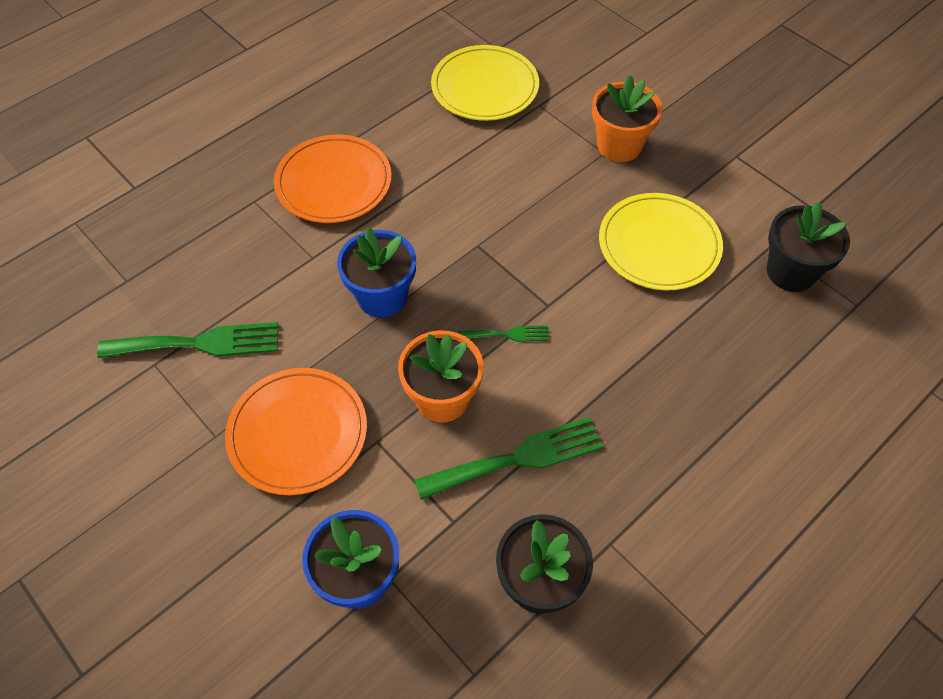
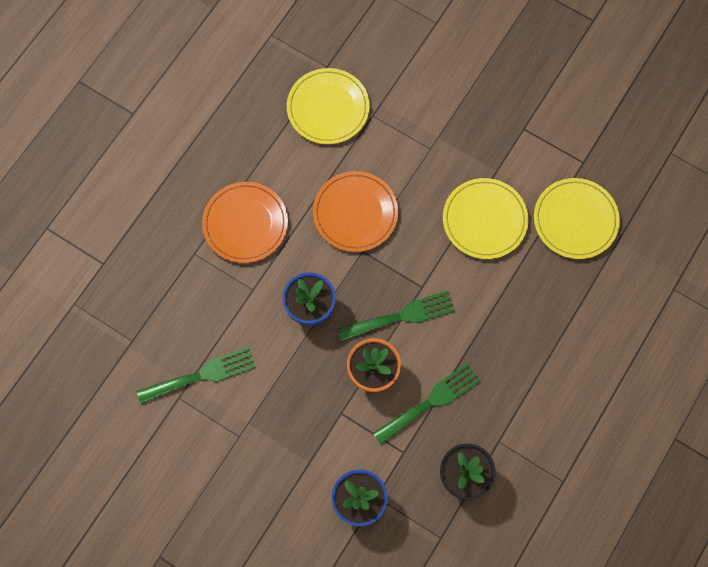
camera: 15 degrees left, 15 degrees up
(298, 433) = (290, 421): orange plate -> orange plate (355, 213)
(507, 334) = (401, 316): green fork -> green fork, size x1.92
(619, 145) = (439, 140): orange flower pot -> none
(791, 272) = (575, 220): black flower pot -> yellow plate

